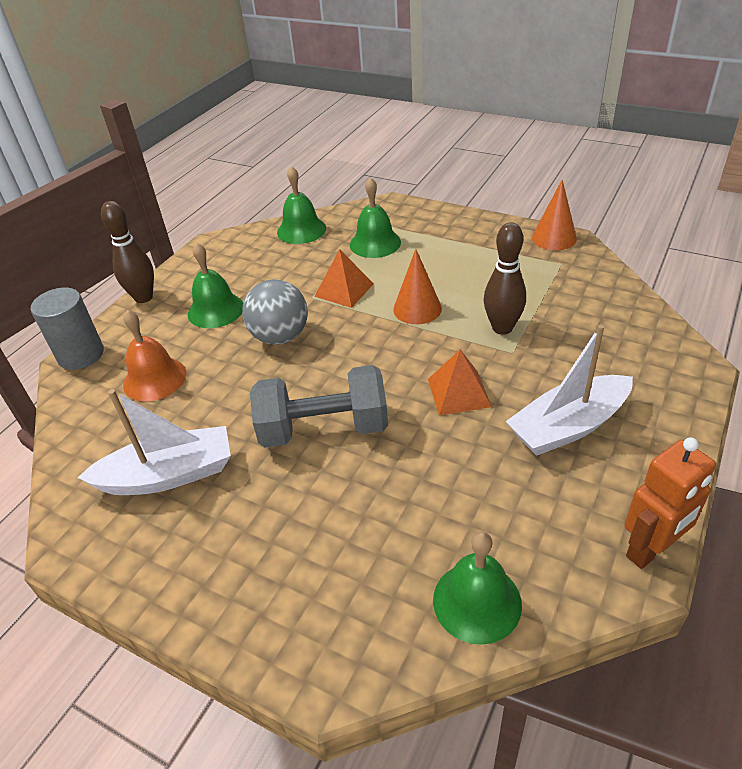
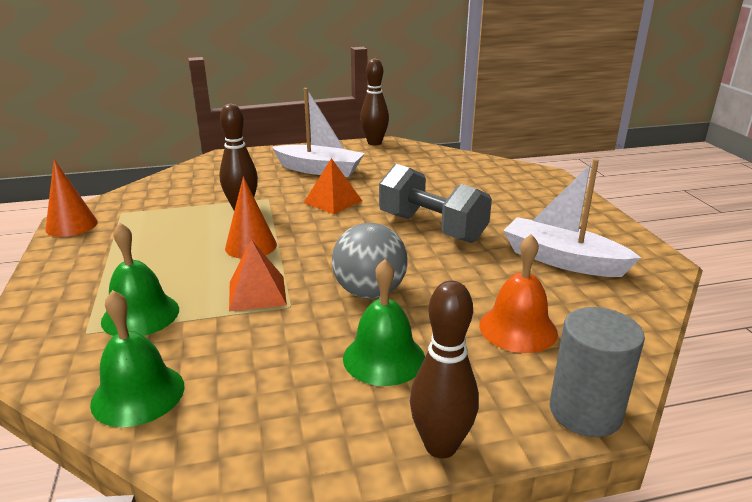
camera: 135 degrees left, 15 degrees down
(477, 601) = (458, 161): green bell -> none
(650, 550) = (374, 143): orange robot -> brown bowling pin

